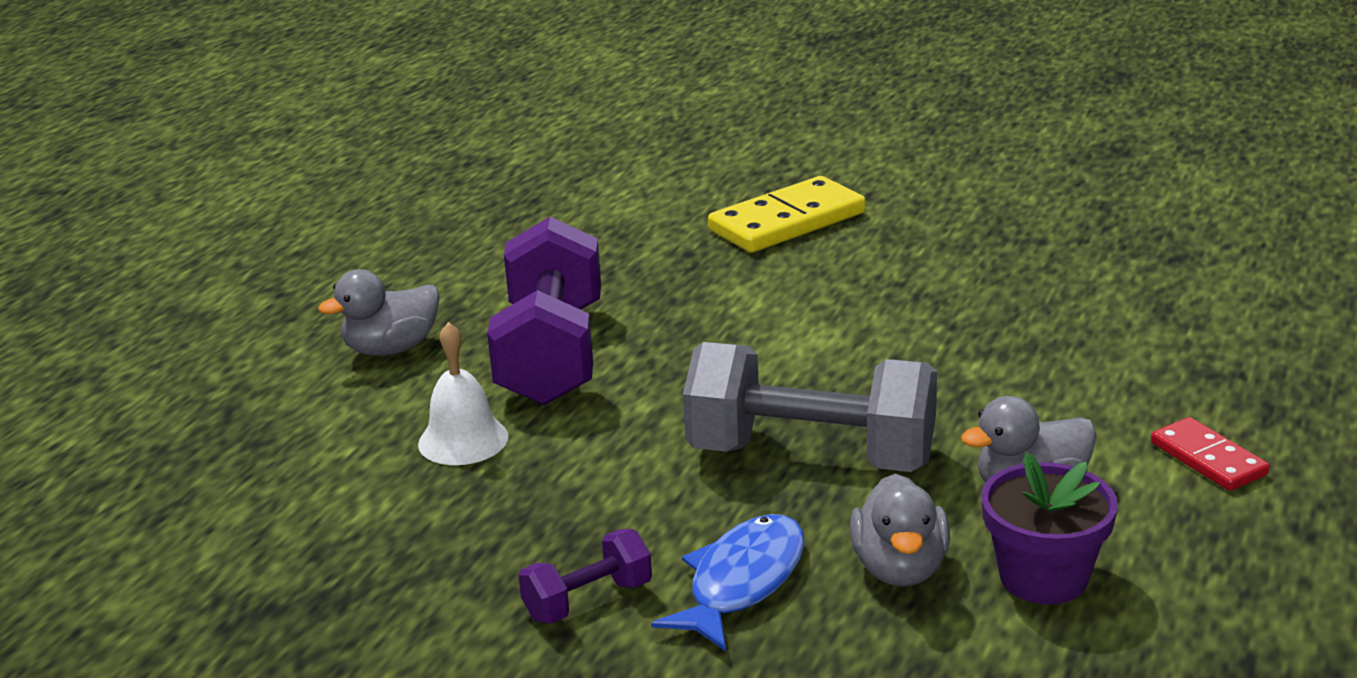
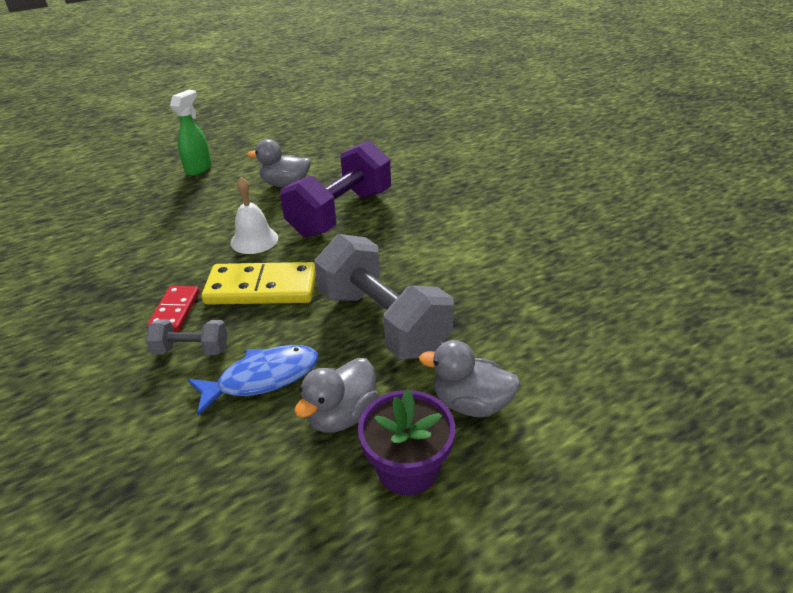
camera: 35 degrees right, 10 degrees up
(179, 382) = (199, 169): none -> green spray bottle
(588, 600) = (191, 350): purple dumbbell -> grey dumbbell
(787, 221) = (532, 185): yellow domino -> yellow domino (262, 288)
(1208, 459) = (605, 443): red domino -> red domino (175, 311)

